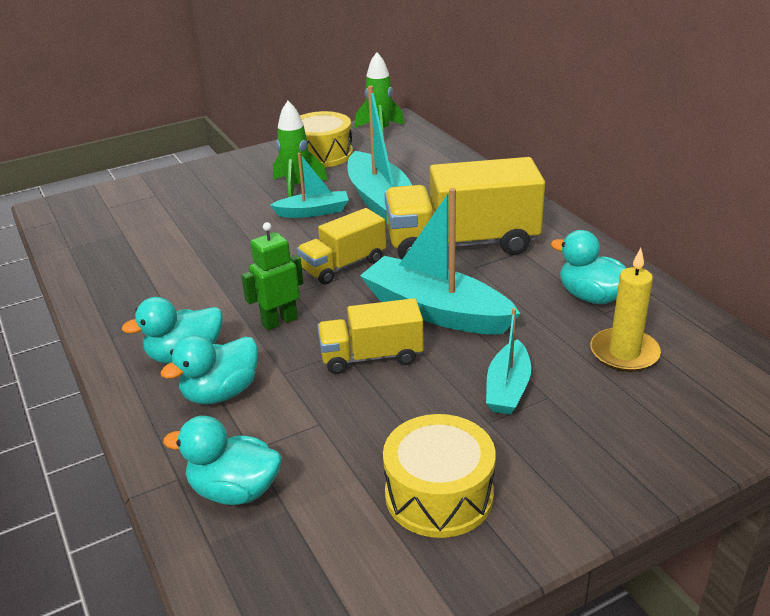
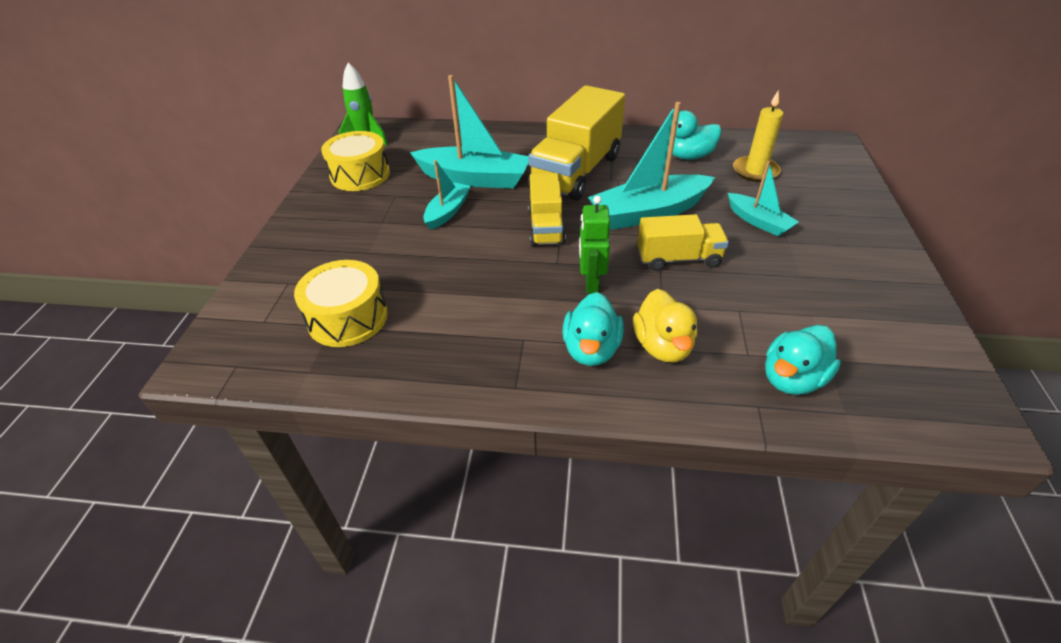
camera: 55 degrees left, 10 degrees up
(221, 393) = (662, 346): turquoise duck -> yellow duck
(297, 187) = (395, 205): green rocket -> none
(371, 356) = (678, 259): yellow truck -> yellow truck turned 120 degrees counterclockwise
(439, 494) = (848, 288): yellow drum -> yellow drum (348, 318)

